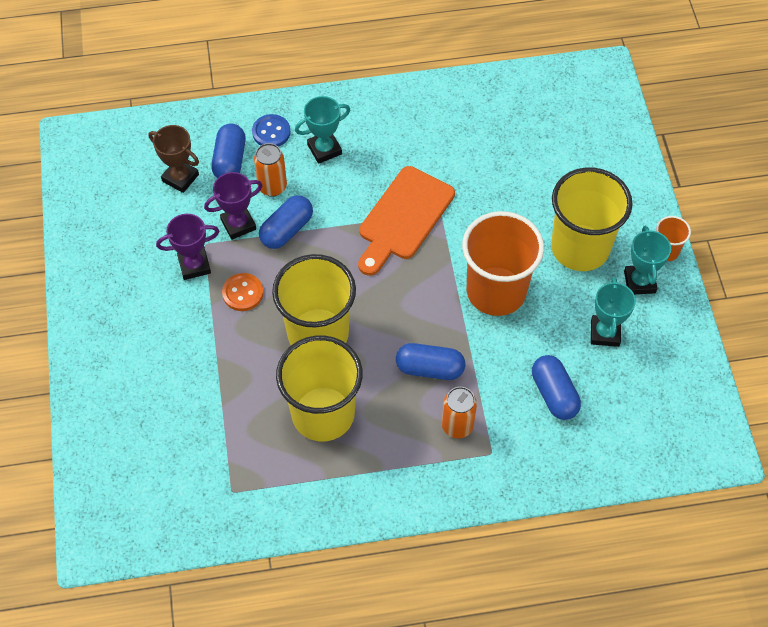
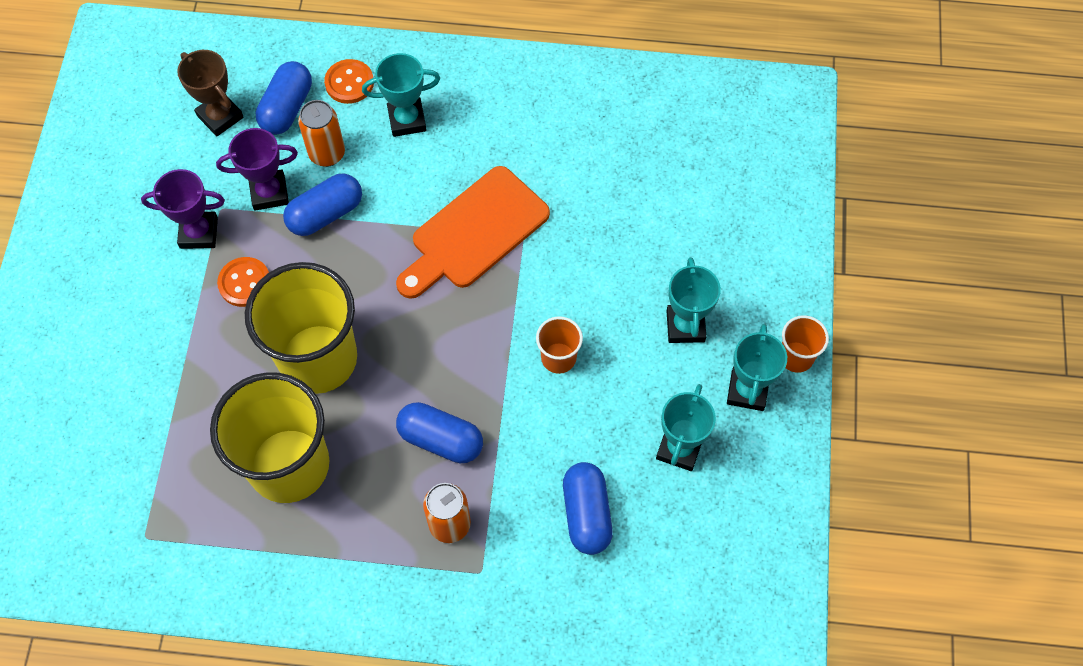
camera: 15 degrees right, 5 degrees up
(271, 132) = (349, 83): blue button -> orange button
(496, 291) = (558, 358): orange cup -> orange cup, size x0.45
(580, 248) = (685, 326): yellow cup -> turquoise trophy

